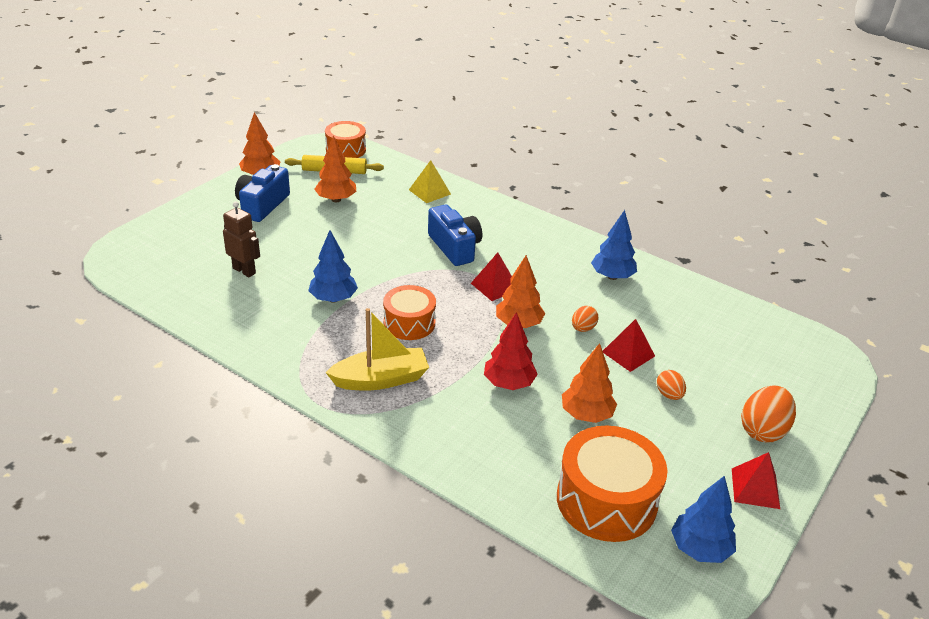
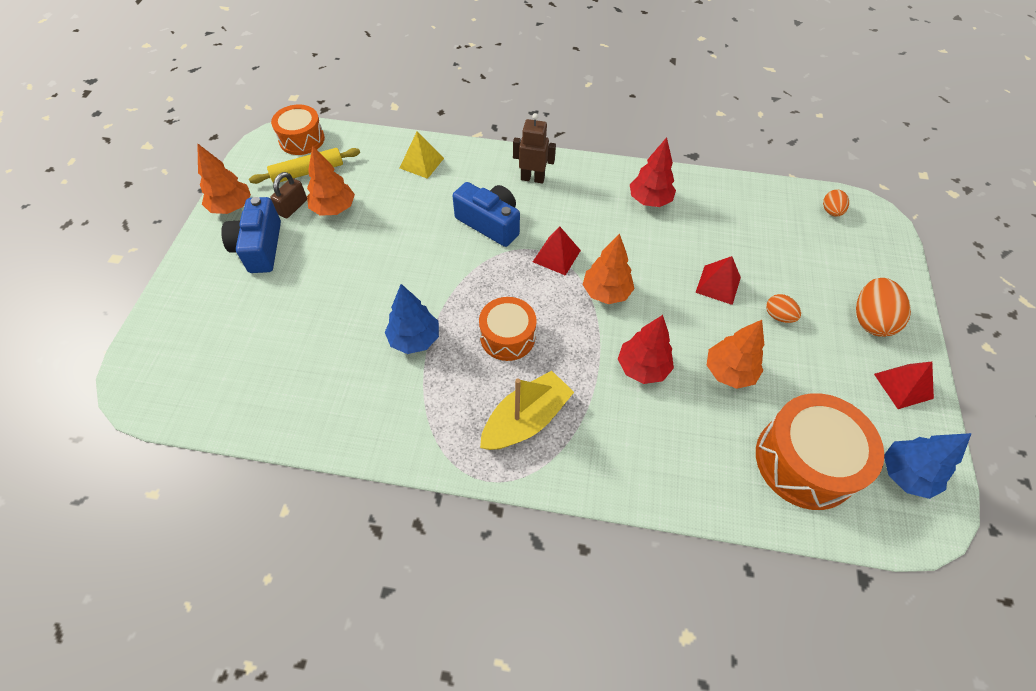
camera: 25 degrees left, 20 degrees up
(244, 271) = (297, 343): brown robot -> brown robot (532, 178)
(305, 189) = (293, 207): none -> brown padlock
(583, 328) = (663, 272): orange egg -> orange egg (831, 211)
(612, 276) = (649, 200): blue tree -> red tree

